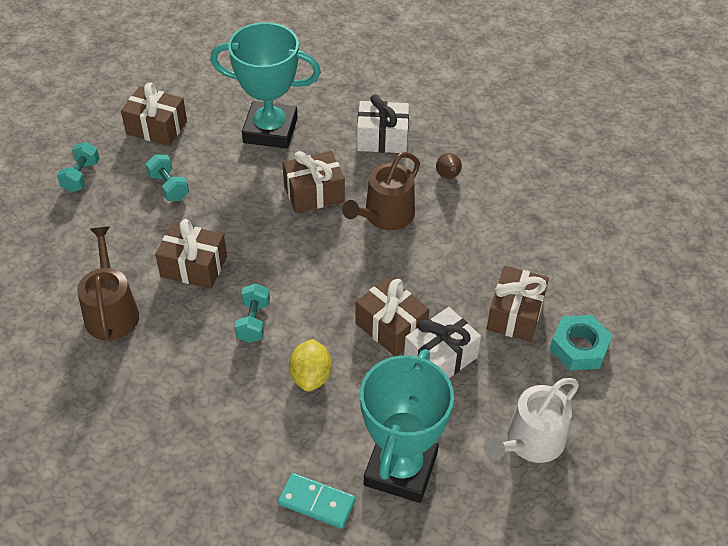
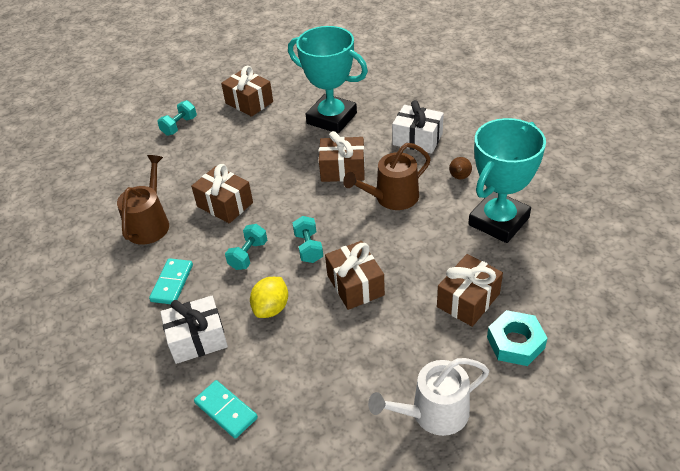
camera: 25 degrees right, 5 degrees down
(169, 187) = (236, 145): turquoise dumbbell -> turquoise dumbbell (308, 247)
(179, 377) = (172, 283): none -> turquoise domino
(400, 469) = (308, 403): turquoise trophy -> turquoise trophy (498, 221)
(440, 357) = (385, 320): white gift -> white gift (197, 339)

